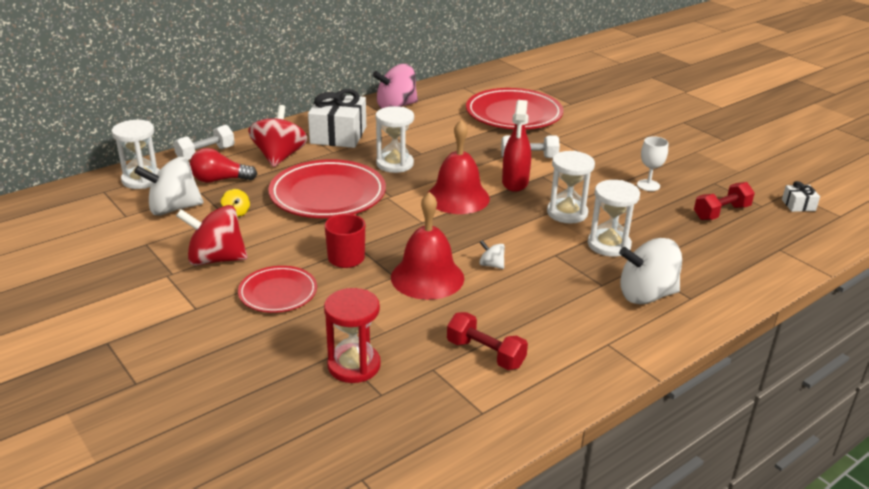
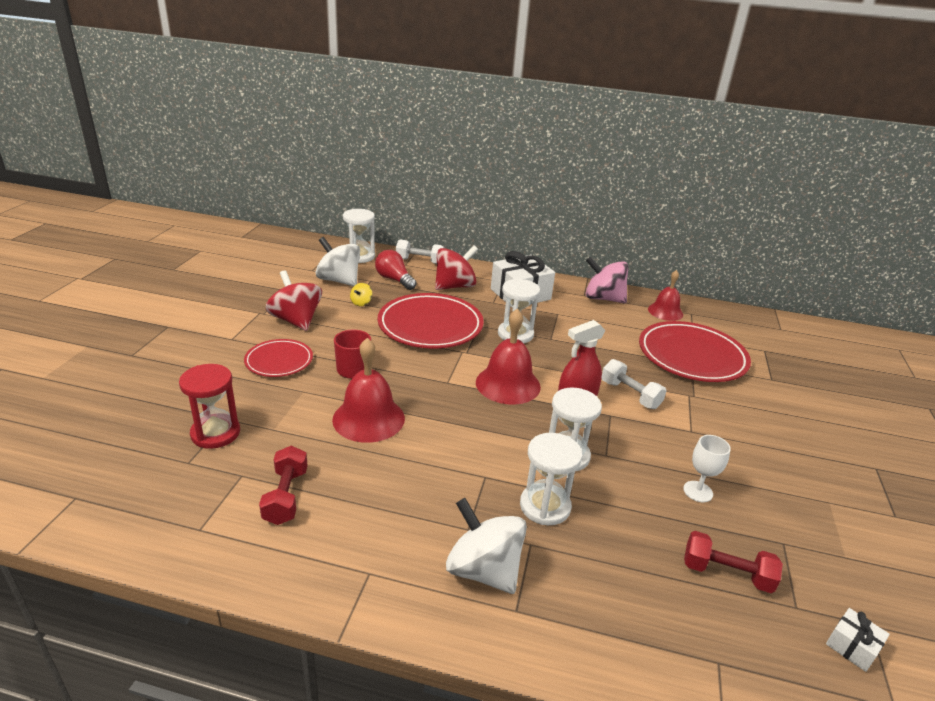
camera: 50 degrees right, 0 degrees up
(447, 94) = (665, 311): none -> red bell
(491, 265) = (424, 445): white spinning top -> none

